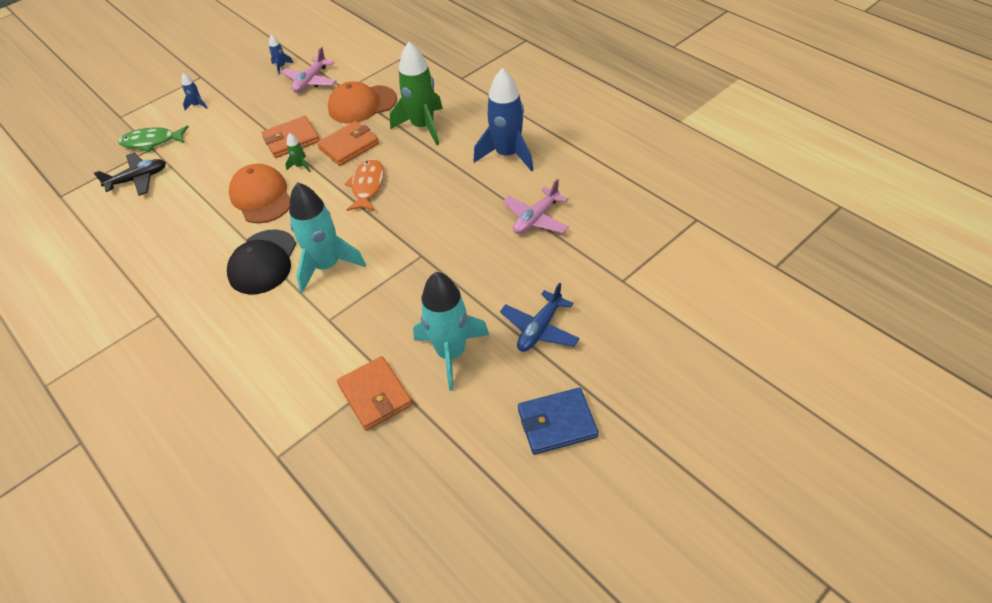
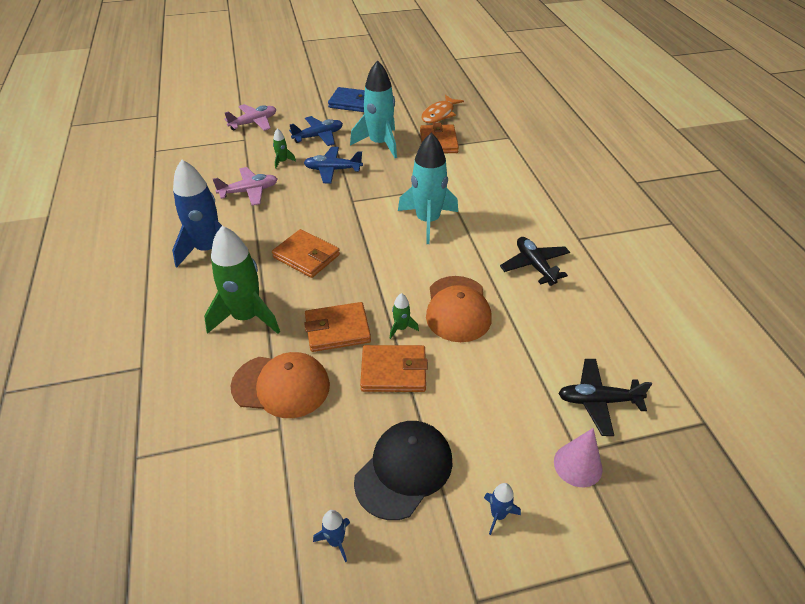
camera: 155 degrees left, 5 degrees down
(151, 142) = (578, 465): green fish -> pink cone
(201, 263) = (534, 265): none -> black plane
(263, 262) = (479, 245): black cap -> black cap (404, 470)
(311, 81) = (313, 473): pink plane -> pink plane (254, 123)
(367, 186) = (351, 275): orange fish -> orange fish (439, 114)
(418, 184) = (306, 256): none -> orange wallet
(475, 284) = (333, 170): none -> blue plane
(542, 270) = (282, 161): none -> green rocket

